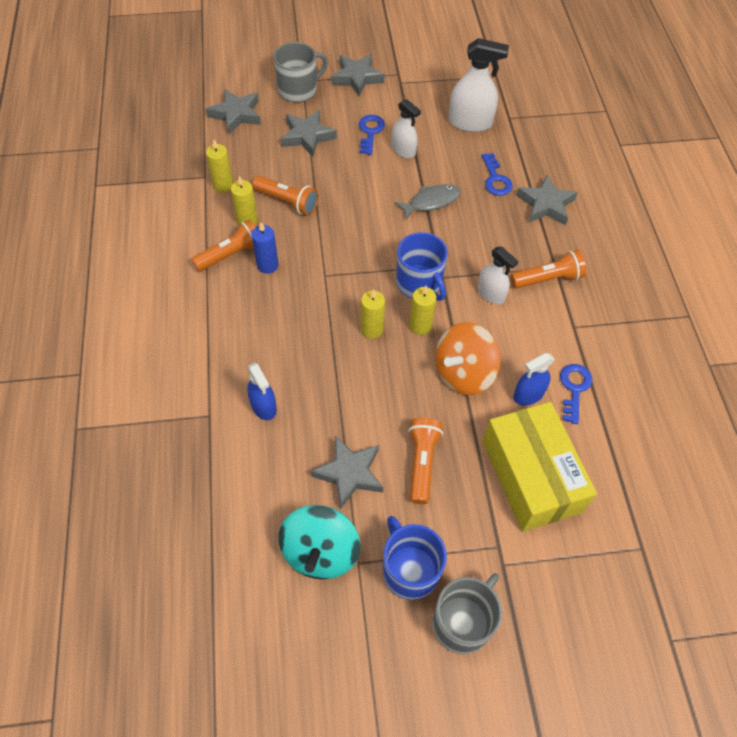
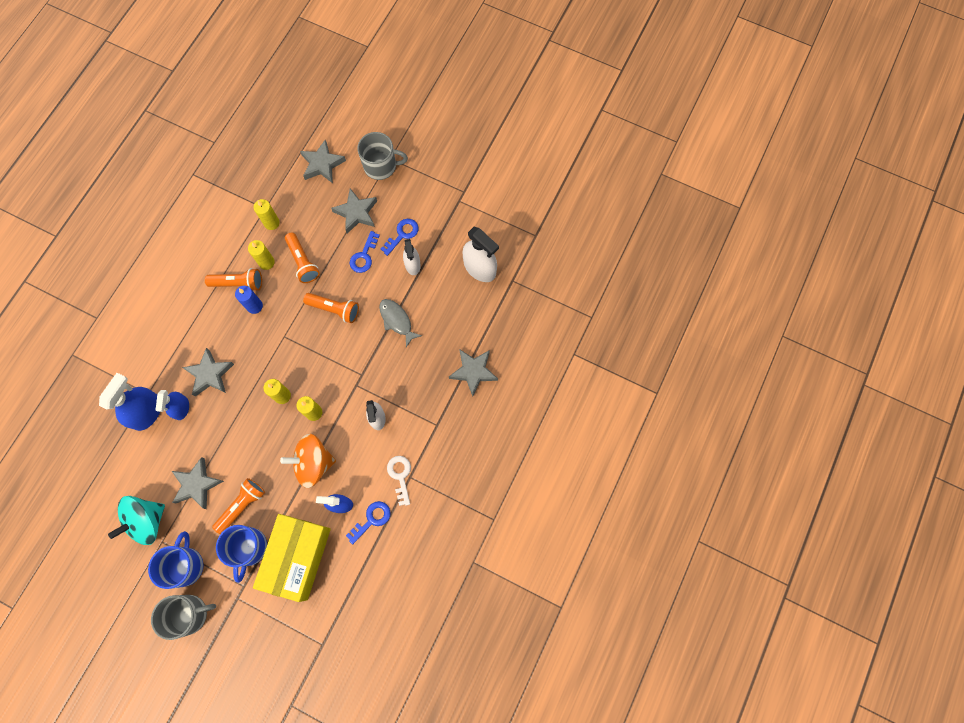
camera: 35 degrees right, 15 degrees up
(224, 434) = (147, 412): none -> blue spray bottle
(357, 78) = (431, 178): grey star -> grey star (210, 374)
(419, 283) = (338, 381): blue mug -> blue mug (248, 548)
(431, 202) = (397, 320): grey fish -> grey fish turned 135 degrees counterclockwise
(495, 179) = (456, 329): blue key -> blue key (364, 256)
(548, 279) = (424, 431): orange flashlight -> orange flashlight (334, 309)
(563, 331) = (400, 476): none -> white key

